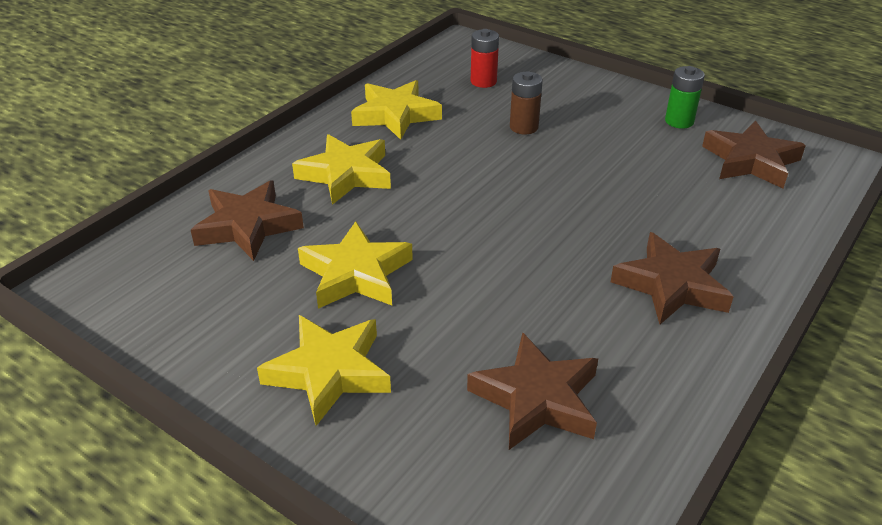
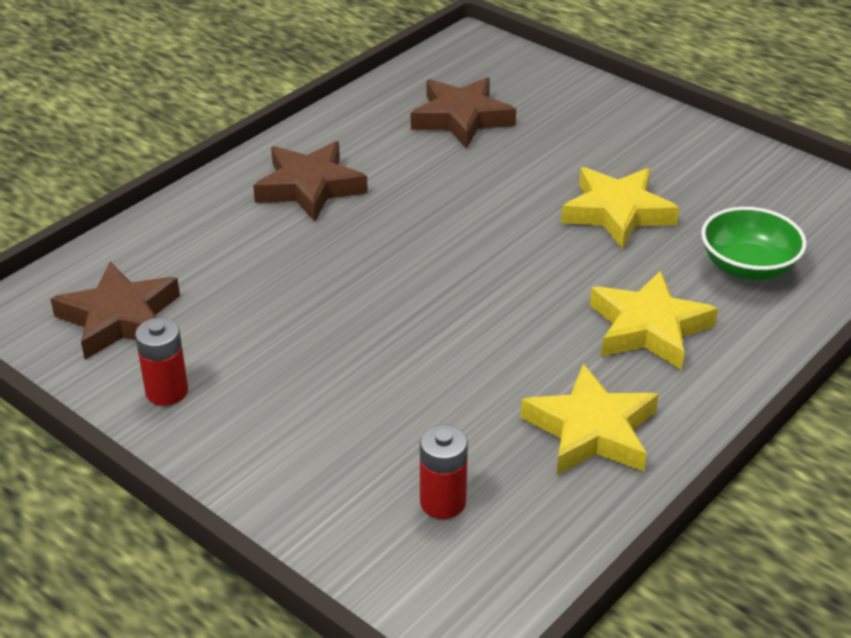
camera: 175 degrees left, 0 degrees up
(247, 226) = (748, 267): brown star -> green bowl
(329, 372) = (627, 141): yellow star -> none
(524, 127) = (400, 394): brown battery -> none
(679, 121) = (167, 391): green battery -> red battery

